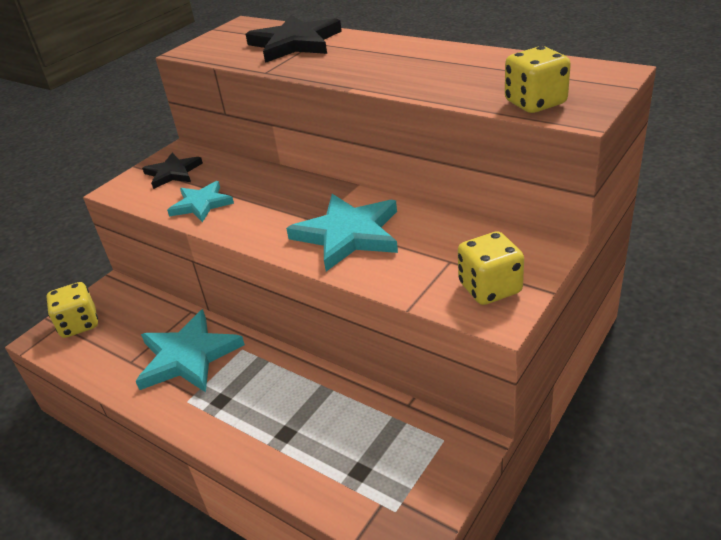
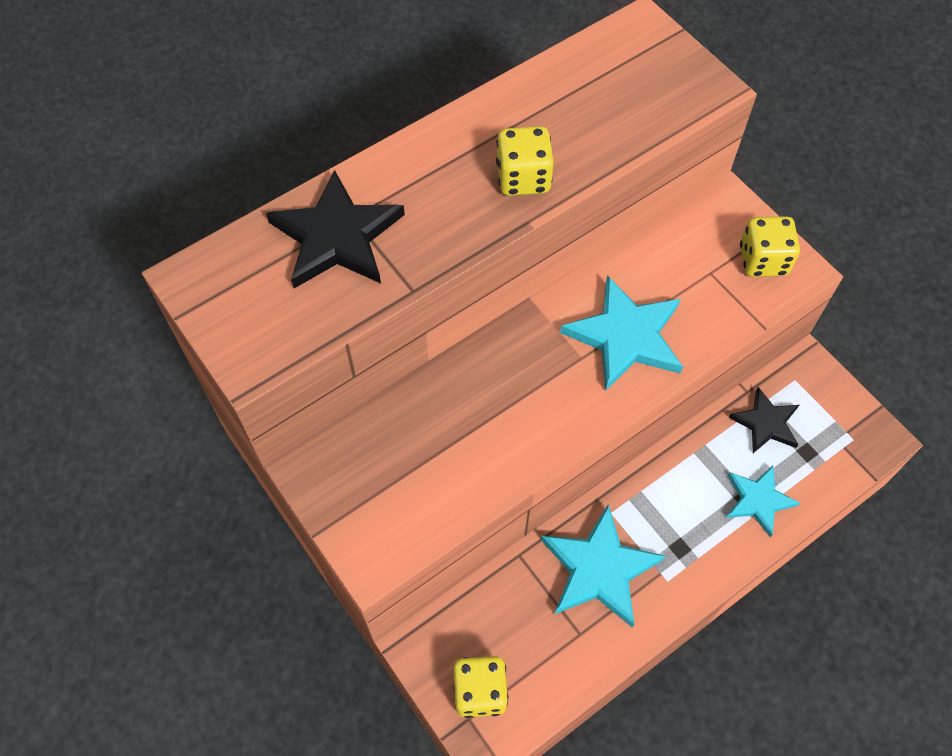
camera: 75 degrees left, 25 degrees up
(173, 173) = (373, 485): black star -> black star (766, 423)
(201, 204) = (478, 464): turquoise star -> turquoise star (758, 500)
(535, 103) = (670, 102): yellow dice -> yellow dice (523, 178)

